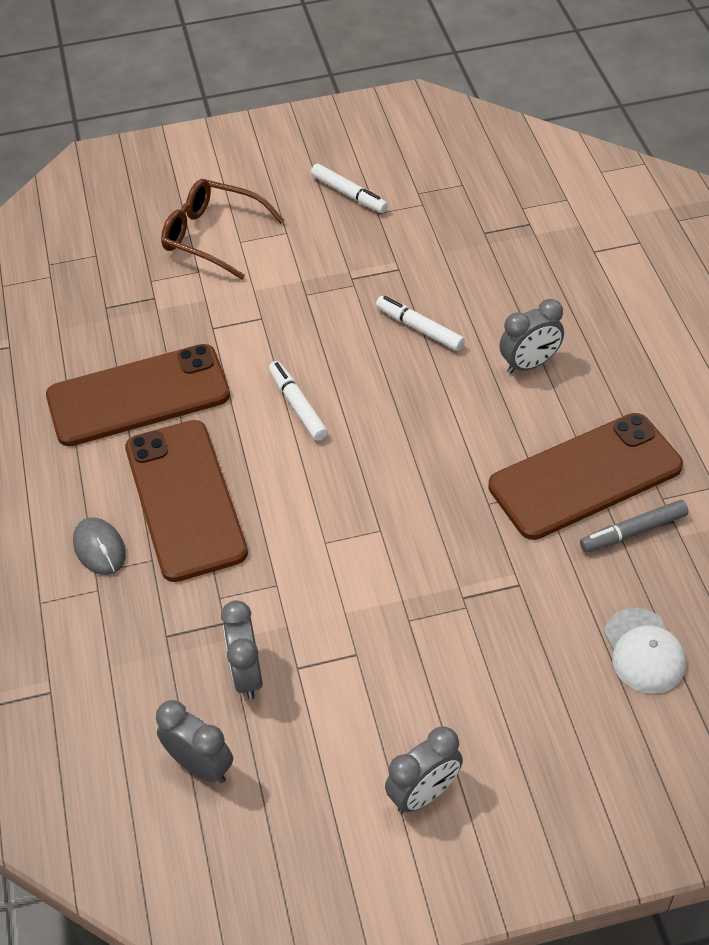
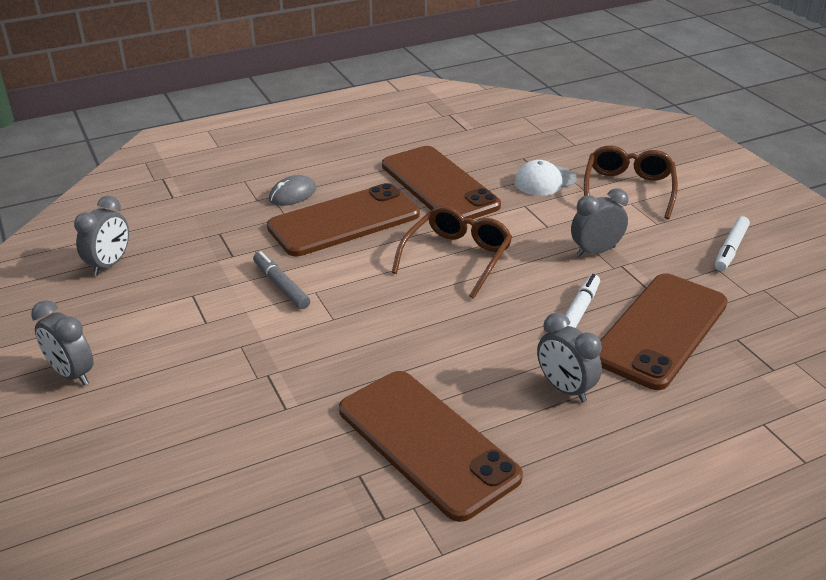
camera: 75 degrees right, 15 degrees down
(247, 674) = (186, 272): grey clock -> grey clock (595, 251)
(298, 405) = (456, 258): white marker -> brown glasses
(461, 278) = (660, 330): none -> brown phone
(633, 532) = (362, 485): grey marker -> grey marker (281, 286)
(644, 651) = (213, 504): white cap -> white cap (545, 181)

